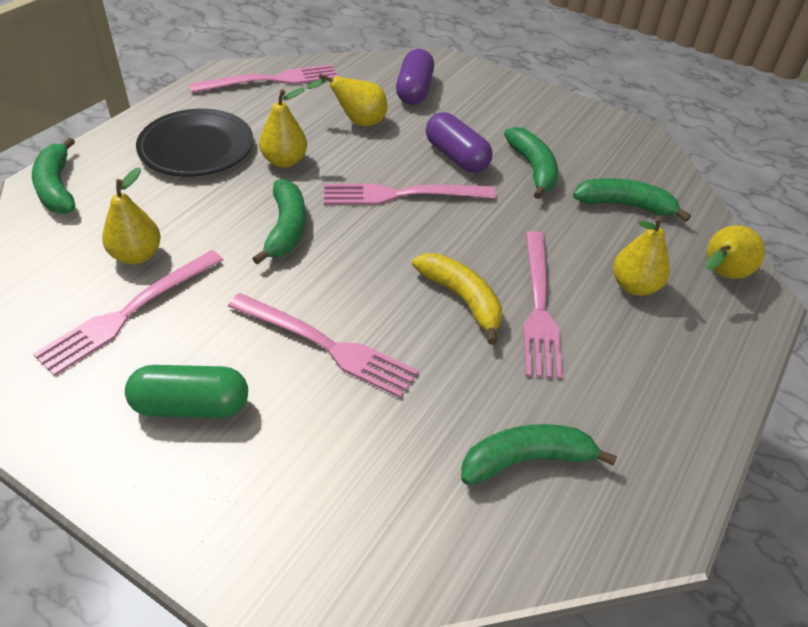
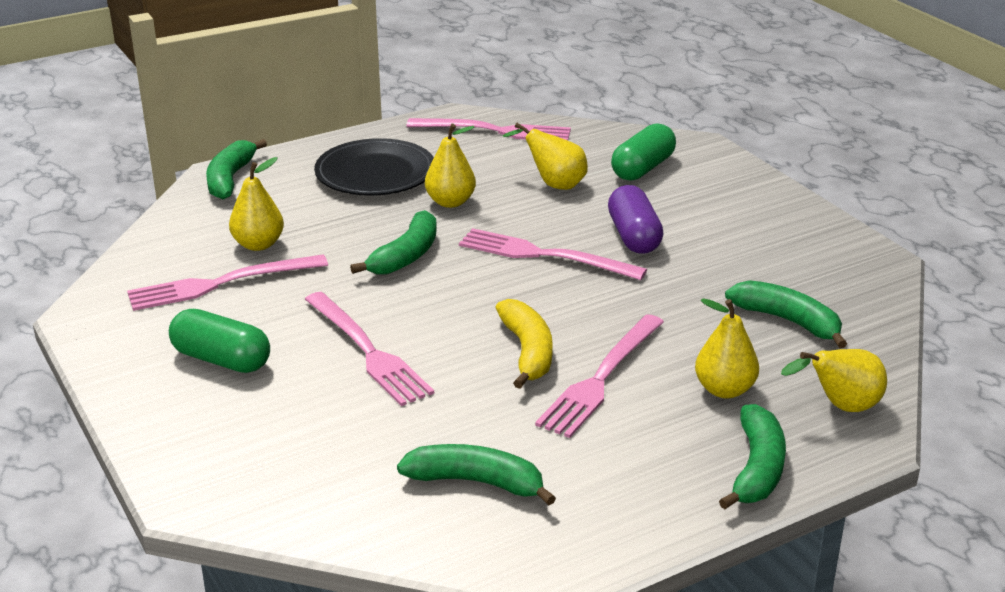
camera: 30 degrees right, 15 degrees down
(414, 90) = (642, 168): purple capsule -> green capsule
(533, 168) = (711, 265): green banana -> green banana (756, 468)

